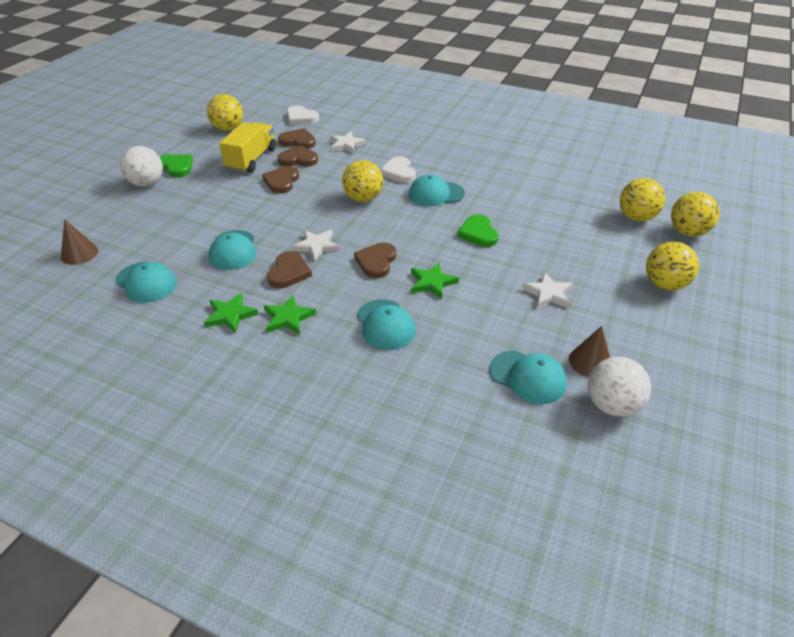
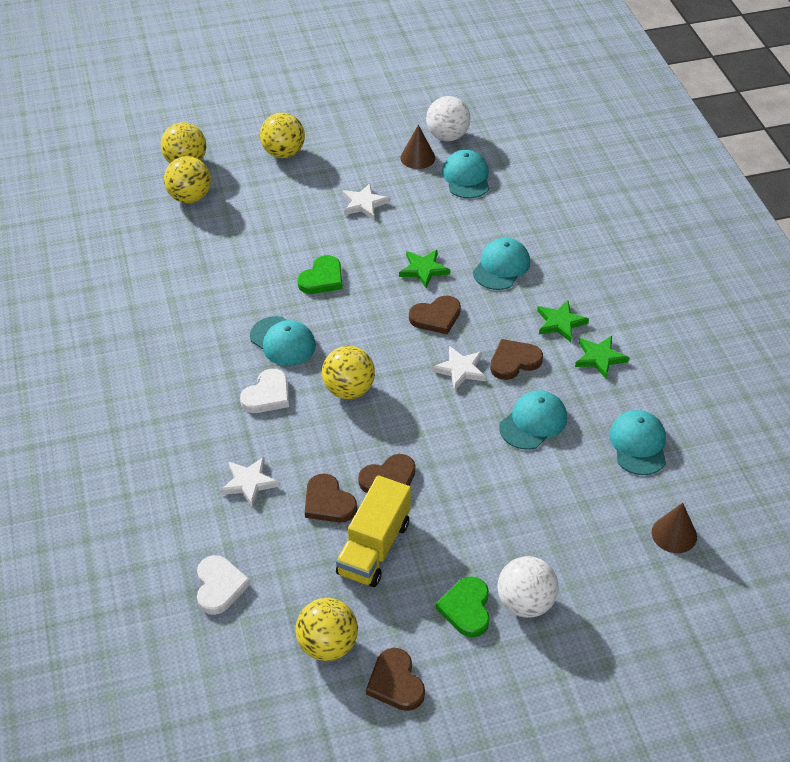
camera: 130 degrees left, 5 degrees up
(251, 159) = (374, 548): yellow truck -> yellow truck turned 45 degrees counterclockwise
(298, 141) = (287, 537): brown heart -> brown heart (395, 682)

